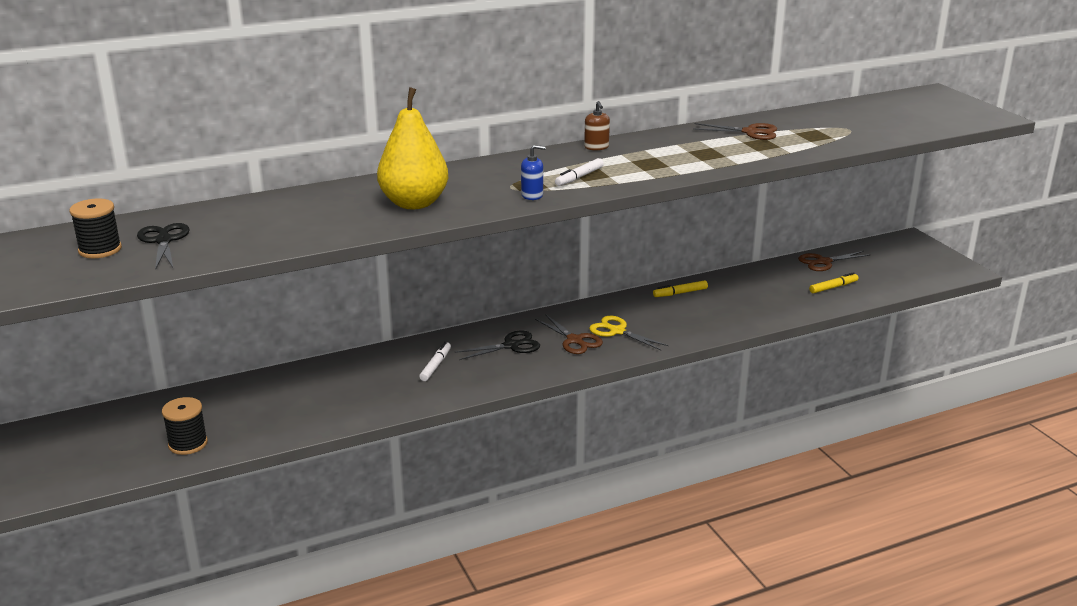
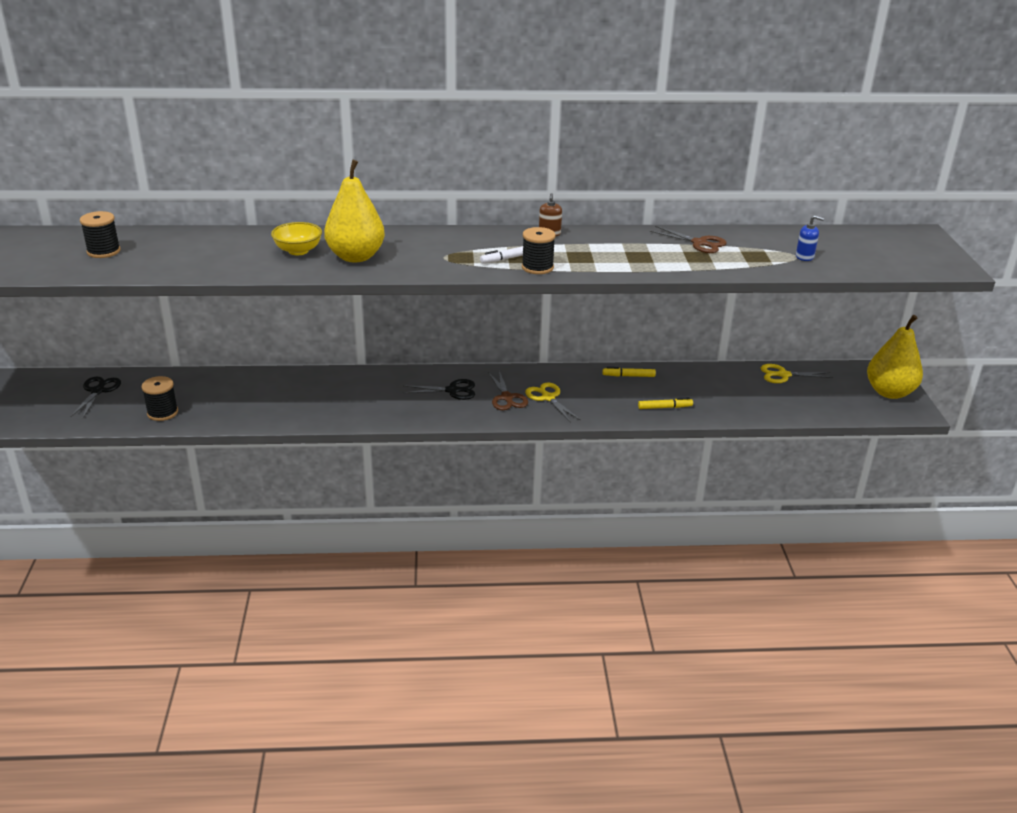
camera: 20 degrees right, 5 degrees up
(163, 241) = (151, 253): black scissors -> black scissors (98, 391)
(342, 208) = (298, 251): none -> yellow bowl
(436, 365) = (381, 393): white marker -> none
(532, 195) = (453, 267): blue soap dispenser -> blue soap dispenser (804, 257)
(618, 180) = (537, 267): none -> black spool
(824, 262) = (783, 375): brown scissors -> yellow scissors
(833, 287) = (772, 400): yellow marker -> yellow marker (665, 407)
(928, 258) = (889, 392): none -> yellow pear

